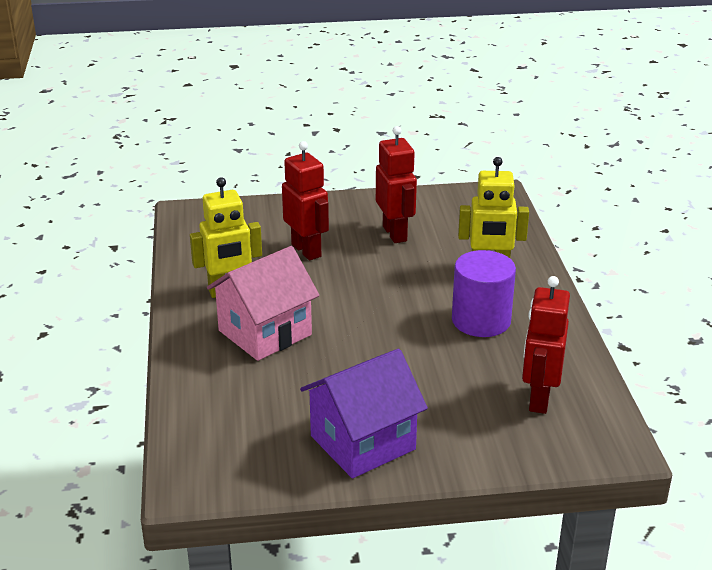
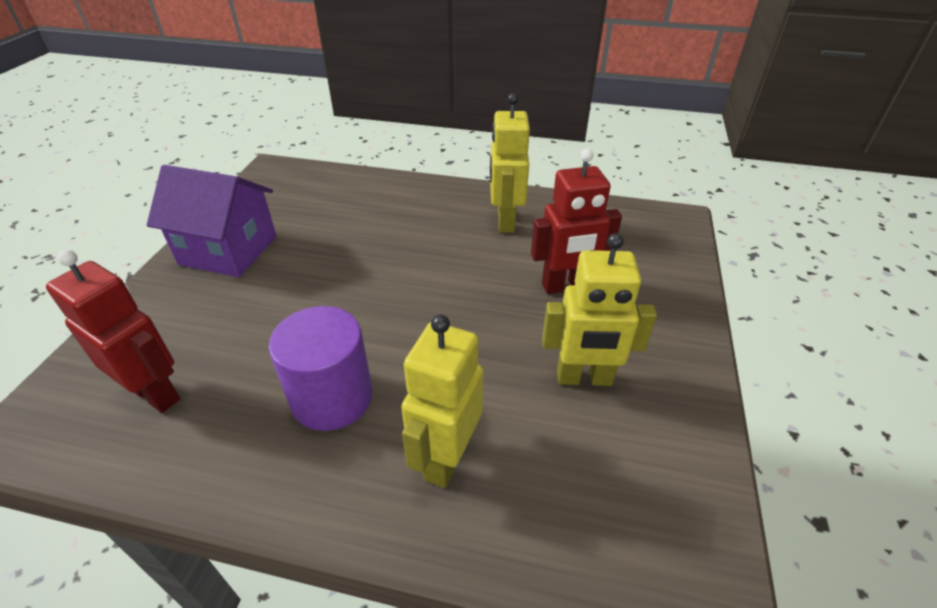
camera: 110 degrees right, 10 degrees up
(265, 332) = (423, 229): pink house -> none
(362, 442) = (228, 250): purple house -> purple house turned 60 degrees counterclockwise
(395, 233) = (584, 378): red robot -> yellow robot

